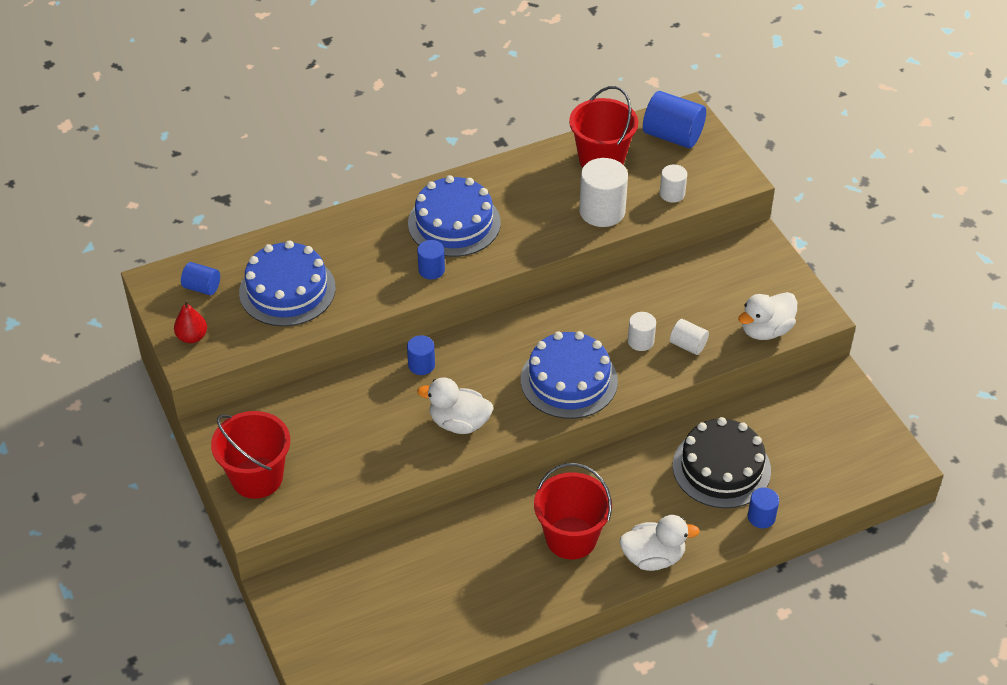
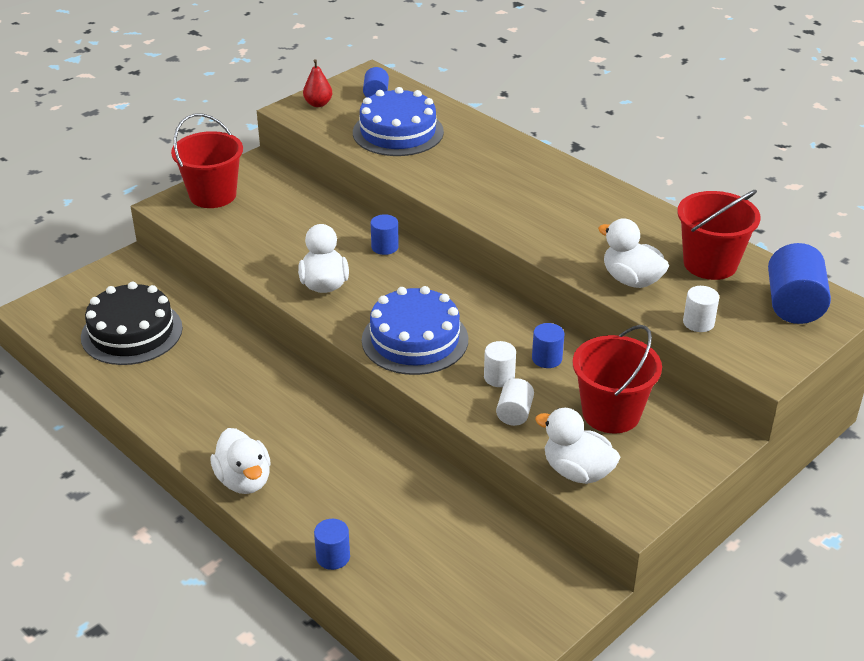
camera: 70 degrees right, 10 degrees down
(431, 270) = (472, 197): blue cylinder -> blue cylinder (547, 358)
(454, 223) = (543, 195): blue cake -> none
(571, 538) = (248, 416): red bucket -> red bucket (611, 413)
(602, 211) = (631, 280): white cylinder -> white duck
(721, 468) = (390, 509): black cake -> black cake (132, 332)

